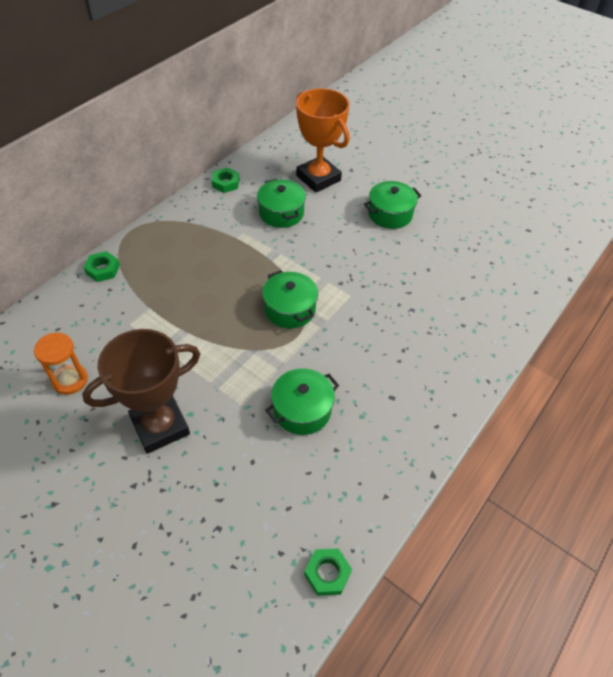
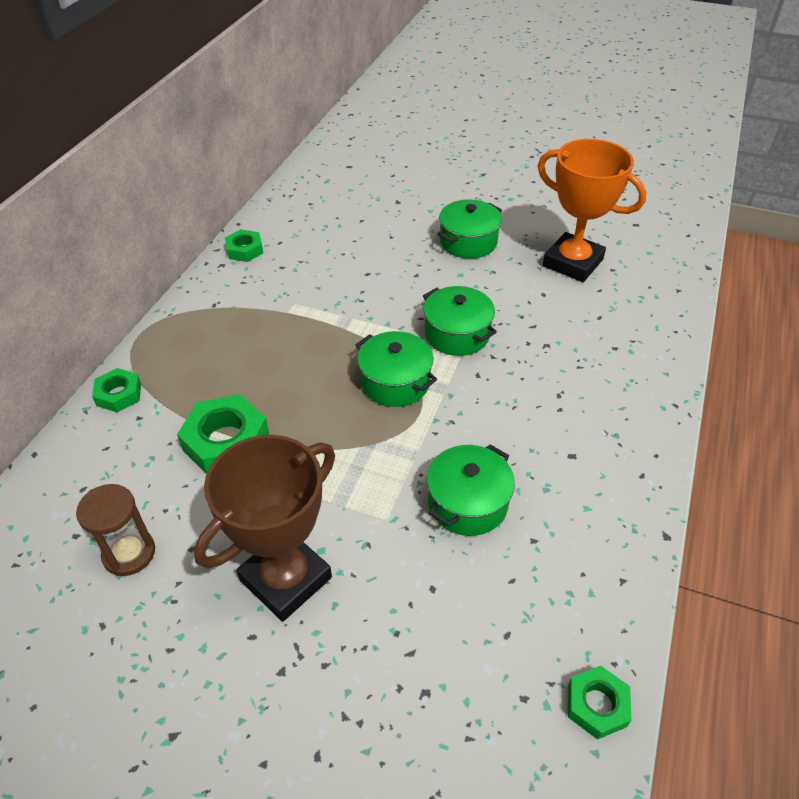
camera: 15 degrees left, 5 degrees down
(70, 380) = (129, 553): orange hourglass -> brown hourglass
(158, 321) = (226, 441): none -> green nut
(281, 213) = (332, 270): green pot -> green pot (457, 334)
(318, 178) = (361, 219): orange trophy -> orange trophy (572, 263)

